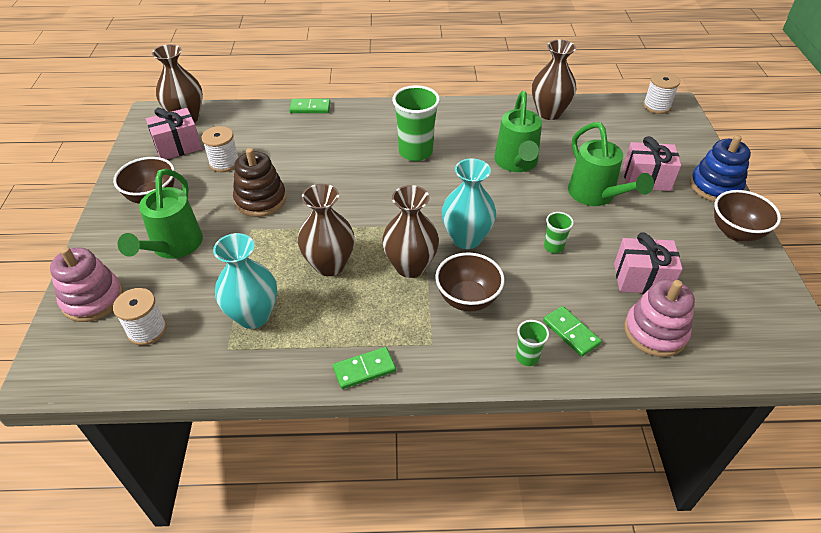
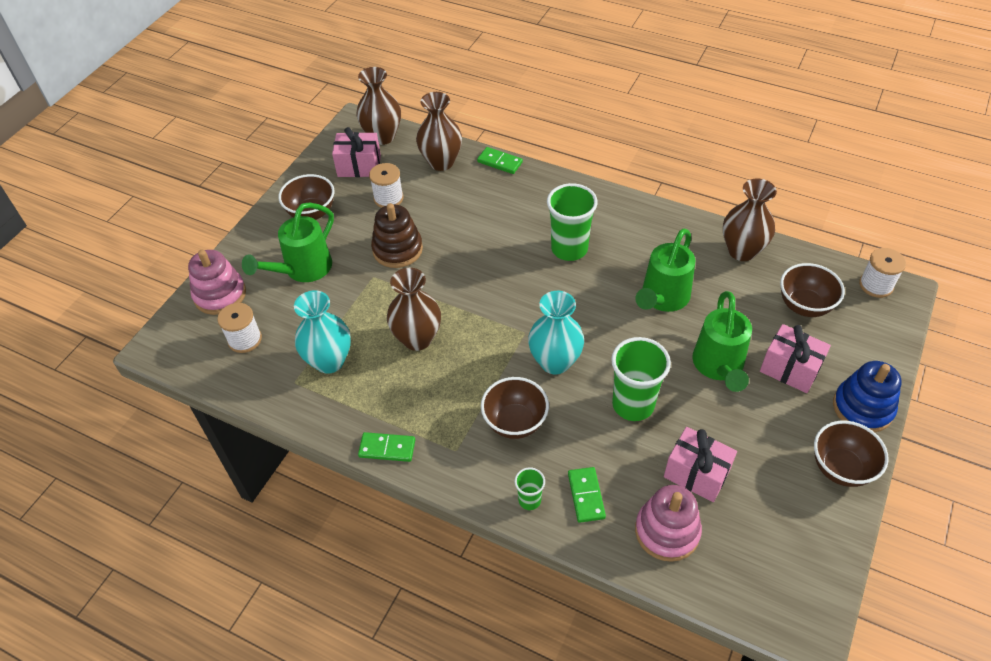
camera: 30 degrees right, 5 degrees up
(410, 266) = (485, 369): brown vase -> brown vase (441, 162)
(553, 247) = (633, 404): green cup -> green cup, size x1.99
(621, 134) = (804, 306): none -> brown bowl

